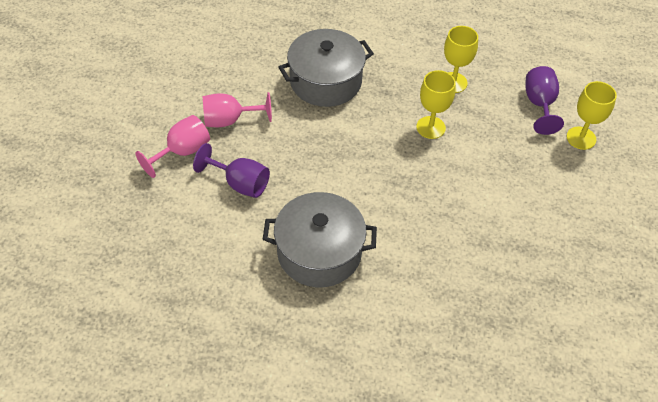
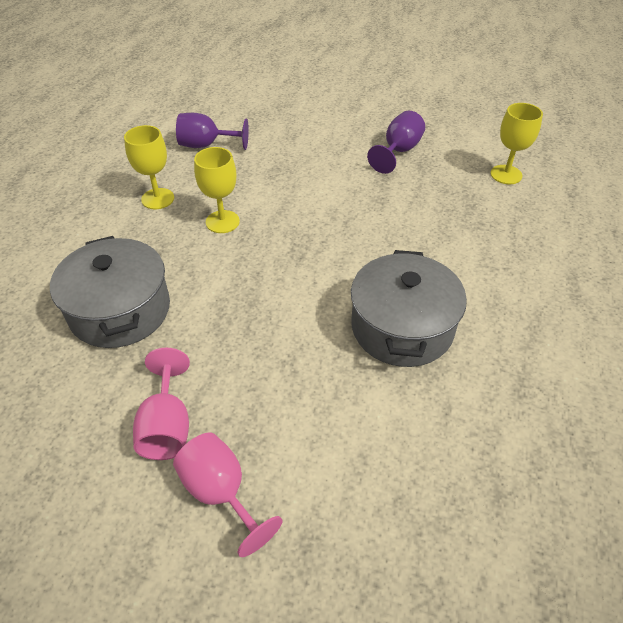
camera: 85 degrees left, 5 degrees down
(240, 183) = (291, 411): purple goblet -> purple goblet (398, 151)
(581, 138) = (255, 127): yellow goblet -> yellow goblet (506, 174)

